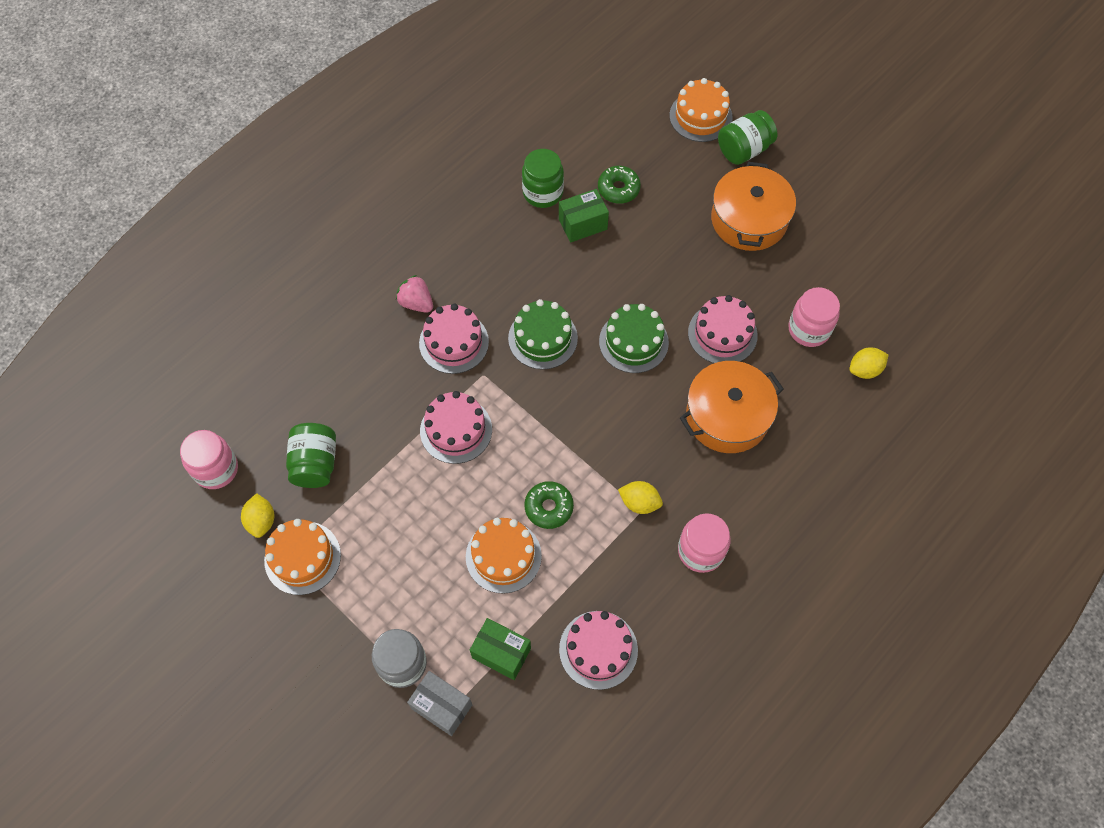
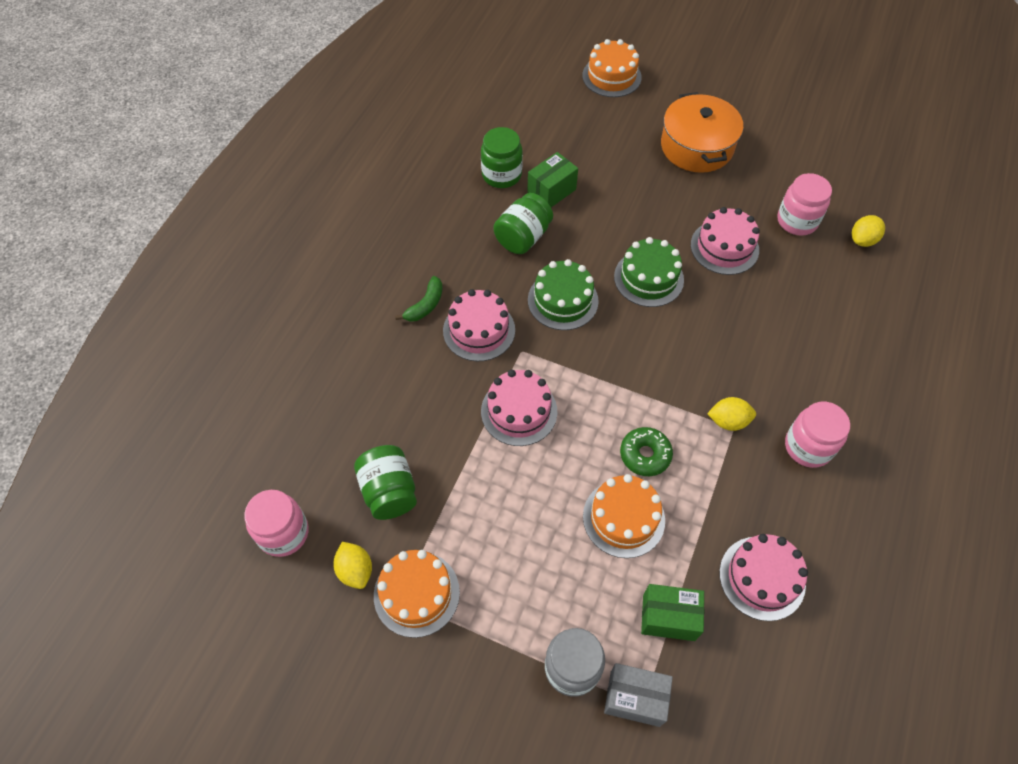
camera: 20 degrees left, 5 degrees down
(416, 303) = (425, 305): pink strawberry -> green banana
(618, 189) = (569, 153): green donut -> none
(727, 416) = (766, 316): orange pot -> none
(744, 150) = (662, 93): green jar -> green jar (523, 237)

